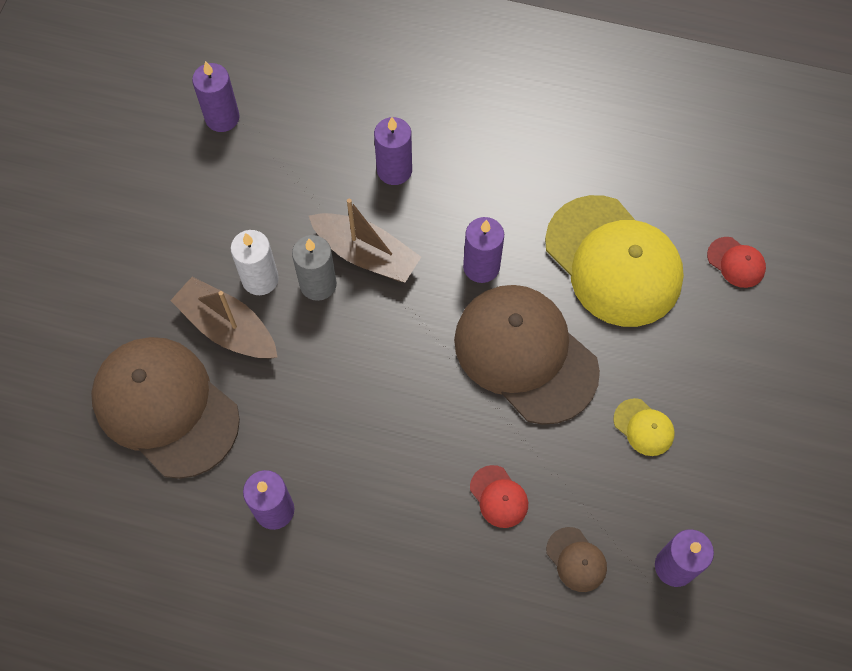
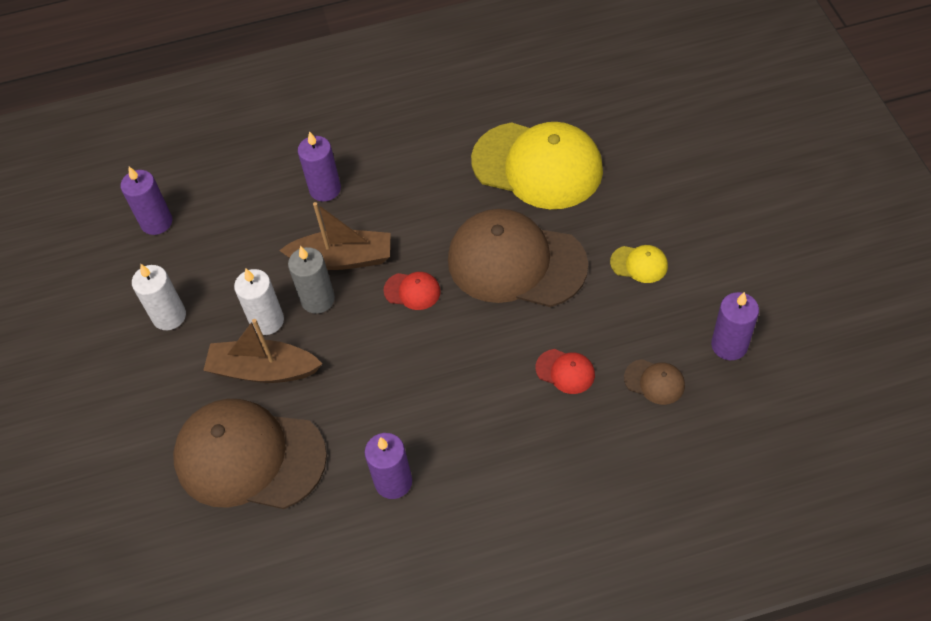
camera: 25 degrees left, 10 degrees down
(178, 223) = (169, 316): none -> white candle
(481, 267) = (440, 220): purple candle -> none
(736, 262) = (627, 121): red cap -> red cap (412, 291)

